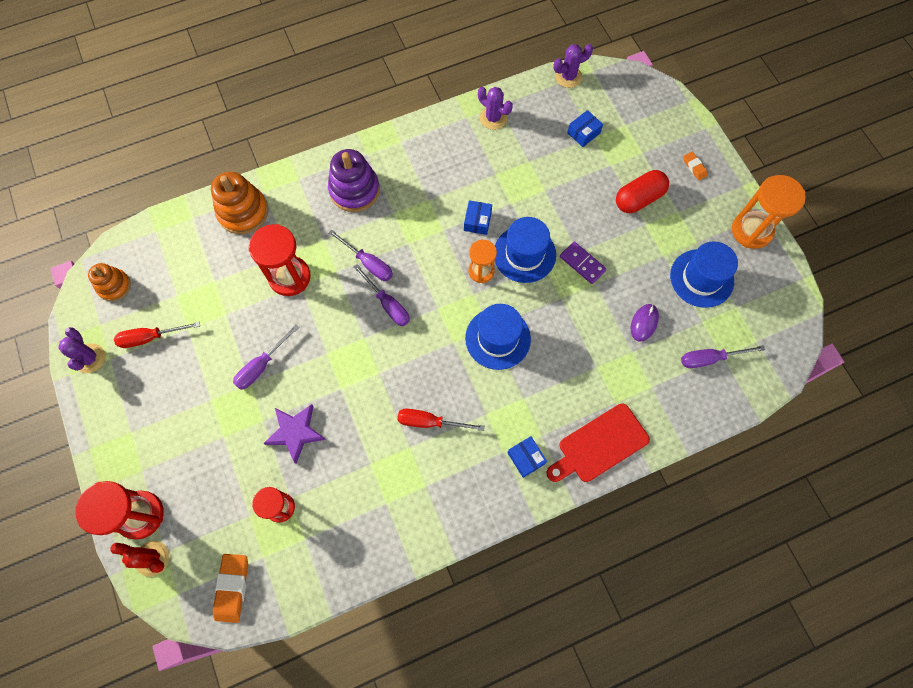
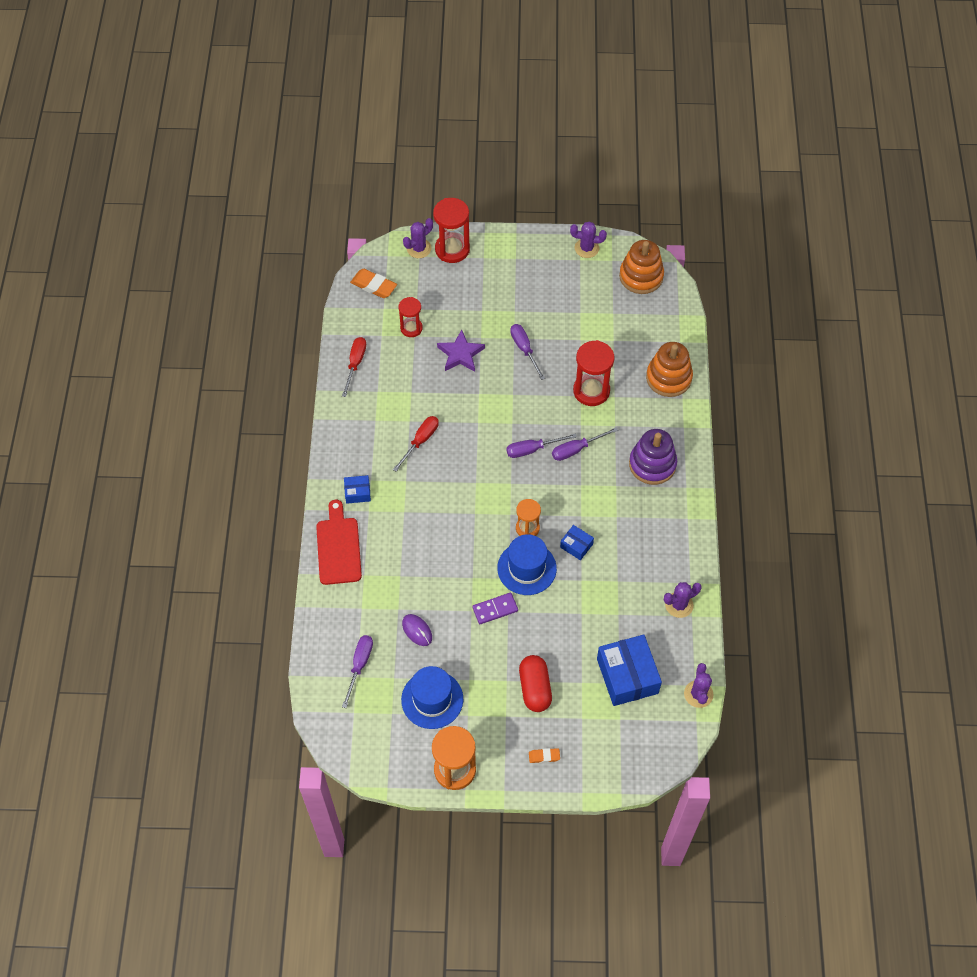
camera: 115 degrees right, 10 degrees down
(114, 286) = (641, 276): orange stacking toy -> orange stacking toy, size x1.59
(150, 337) = (584, 288): red screwdriver -> red screwdriver (355, 364)
(152, 558) = (419, 248): red cactus -> purple cactus
(497, 338) = (462, 515): blue hat -> none
(583, 133) = (627, 676): blue box -> blue box, size x2.03

